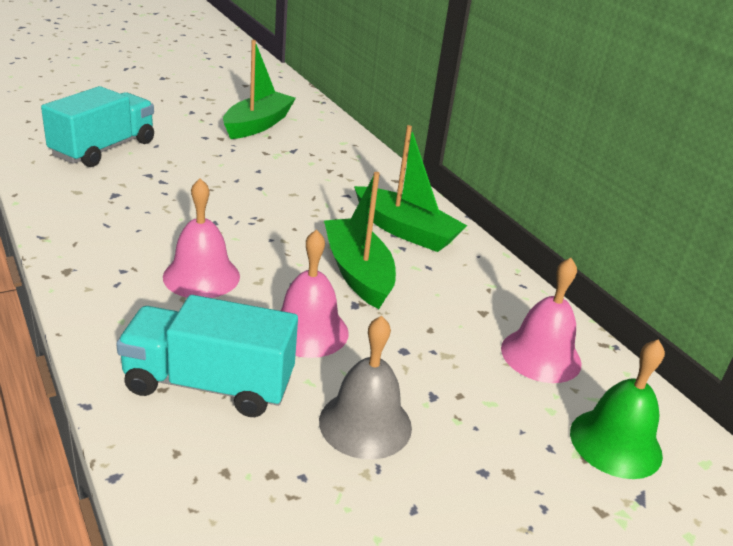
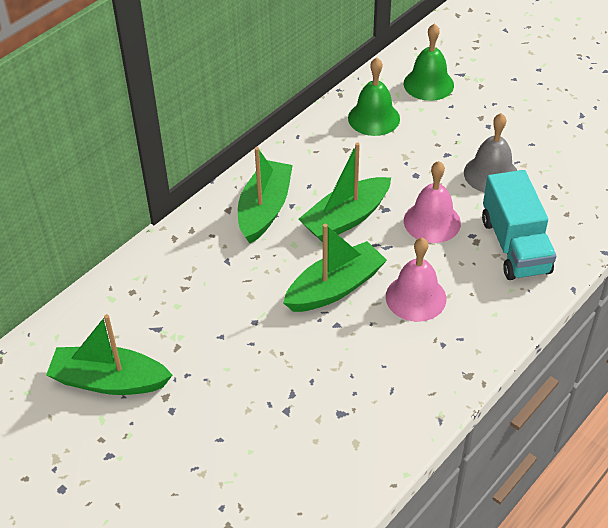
camera: 105 degrees left, 15 degrees up
(104, 149) = (258, 476): turquoise truck -> none
(261, 235) = (335, 288): none -> green boat
(541, 355) = (374, 118): pink bell -> green bell

